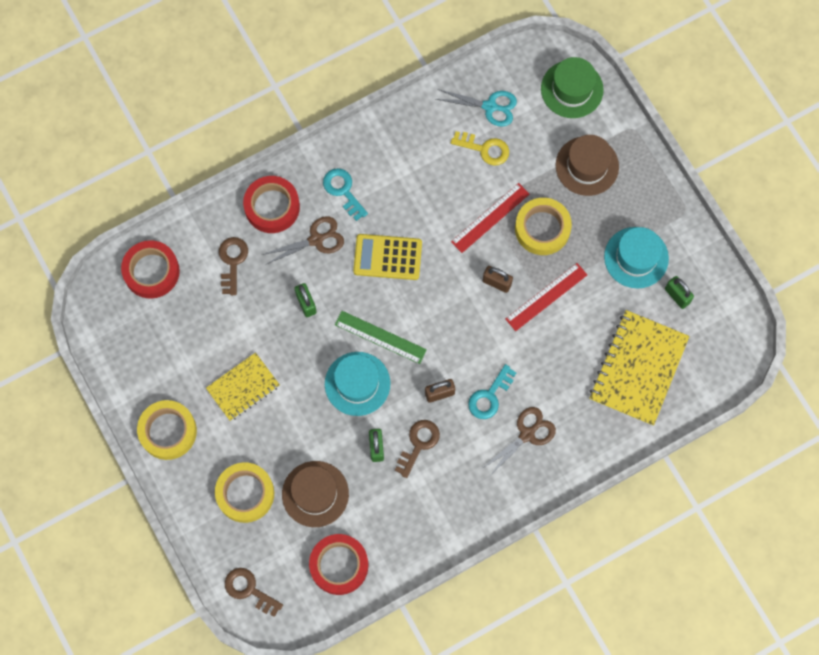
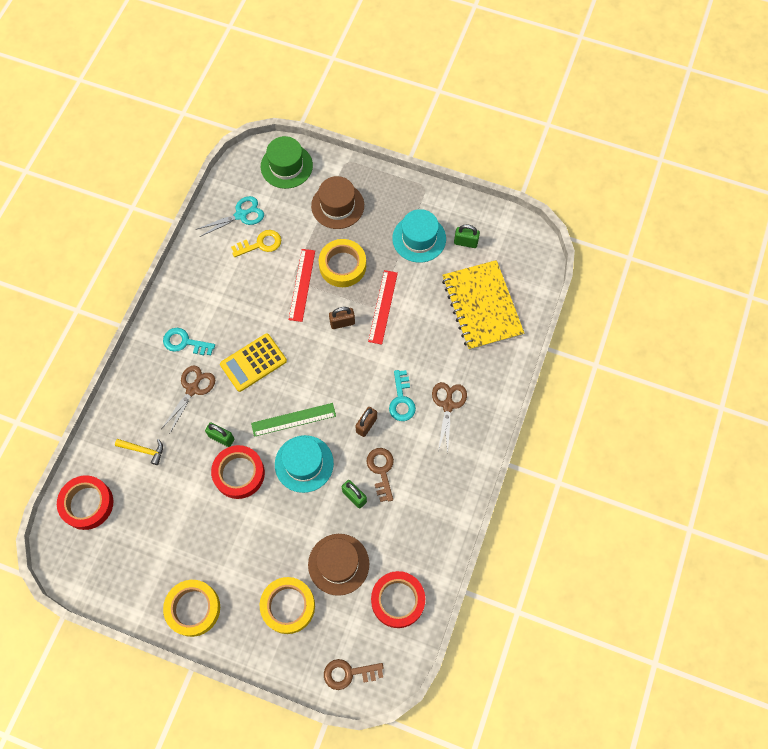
camera: 40 degrees left, 5 degrees down
(232, 261) = (143, 450): brown key -> yellow hammer
(243, 387) = (224, 532): yellow notebook -> none
(272, 207) = (142, 391): red tape -> red tape (239, 473)

